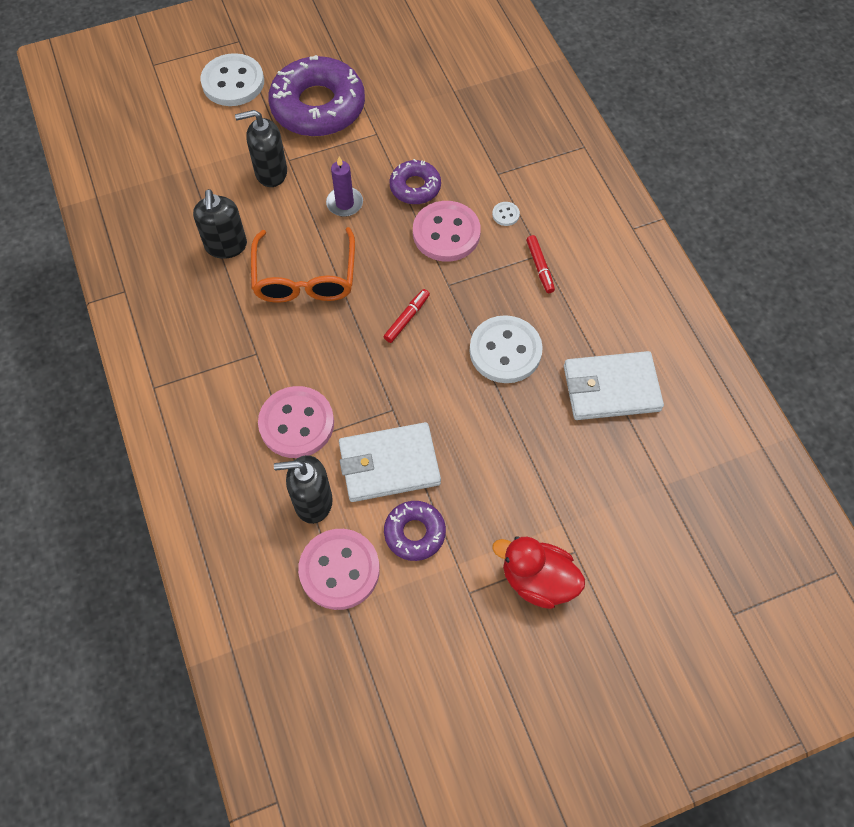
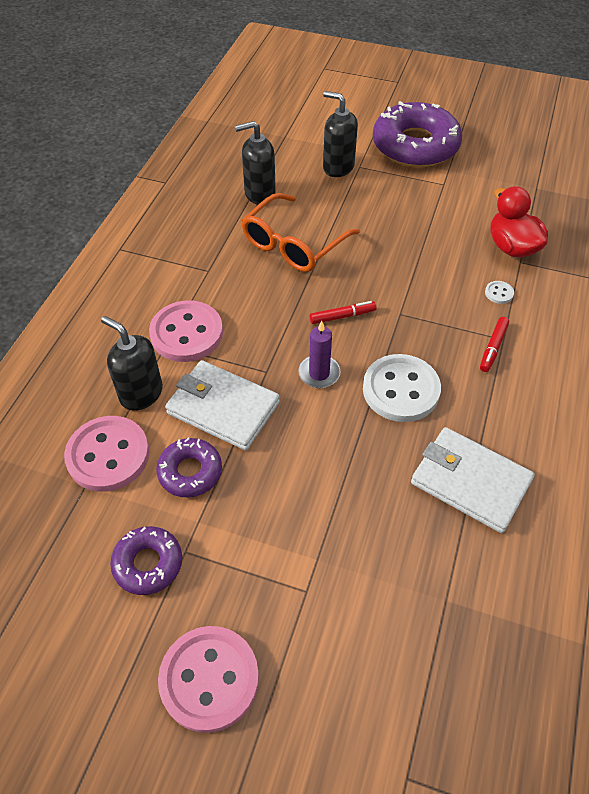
camera: 40 degrees right, 10 degrees down
(226, 246) = (259, 193): black soap dispenser -> black soap dispenser turned 45 degrees clockwise
(233, 82) = (368, 102): white button -> none
(344, 203) = (373, 214): purple candle -> purple candle (319, 373)
(415, 187) = (439, 233): purple donut -> purple donut (148, 563)
(446, 233) = (434, 278): pink button -> pink button (209, 679)
(537, 580) = (250, 588): red duck -> red duck (511, 247)

